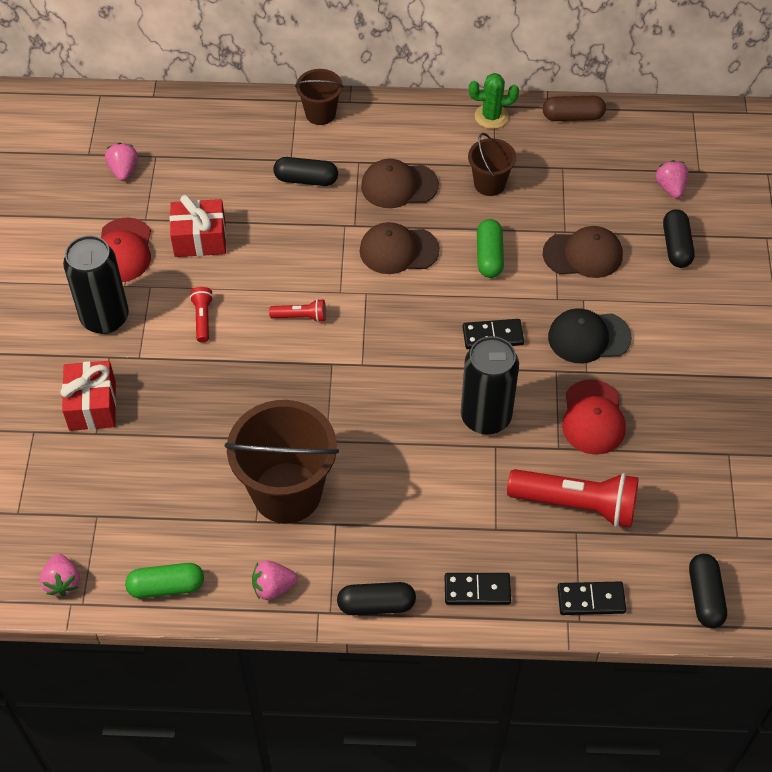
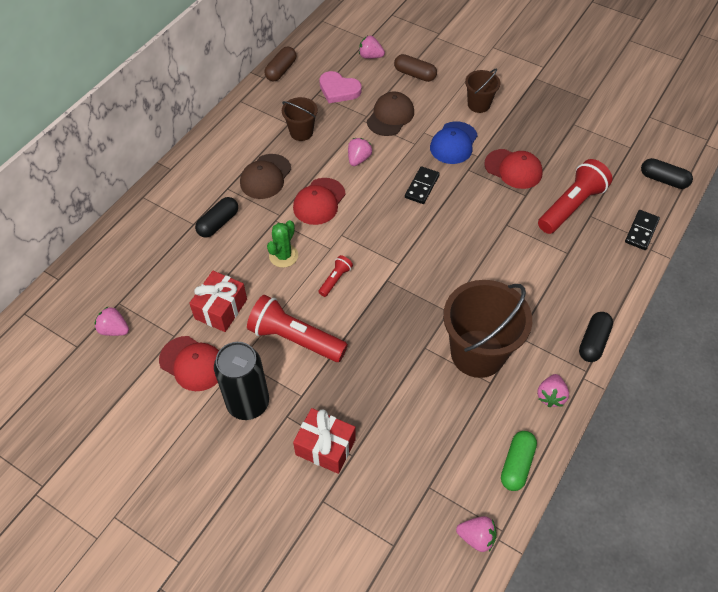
camera: 60 degrees left, 0 degrees up
(202, 318) = (295, 339): red flashlight -> red flashlight, size x2.11
(320, 113) = (167, 189): brown bucket -> brown bucket (478, 104)
(398, 250) = (319, 201): brown cap -> red cap
(477, 590) = (608, 283): black domino -> none
(486, 417) = (481, 219): black can -> none
(489, 256) = (358, 159): green capsule -> pink strawberry
(491, 116) = (248, 106): green cactus -> green cactus (283, 256)
(586, 185) = (338, 90): none -> pink heart
(588, 337) = (453, 143): black cap -> blue cap
(676, 246) = (415, 74): black capsule -> brown capsule

